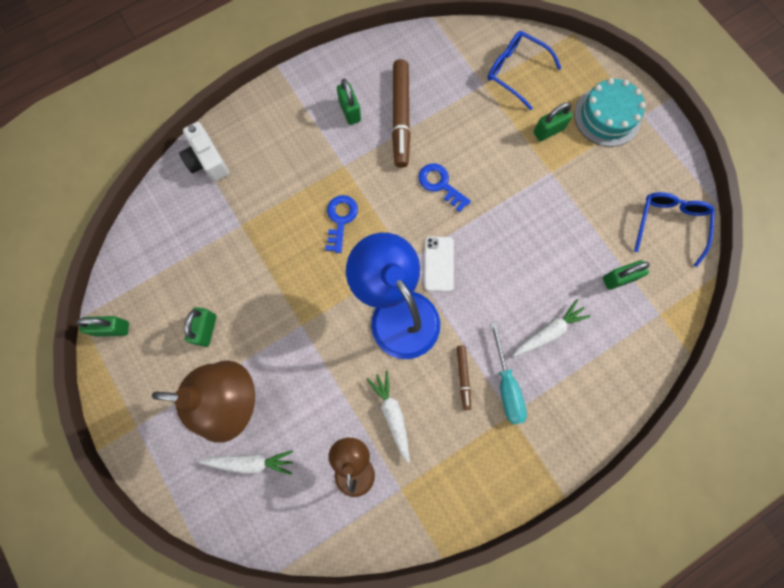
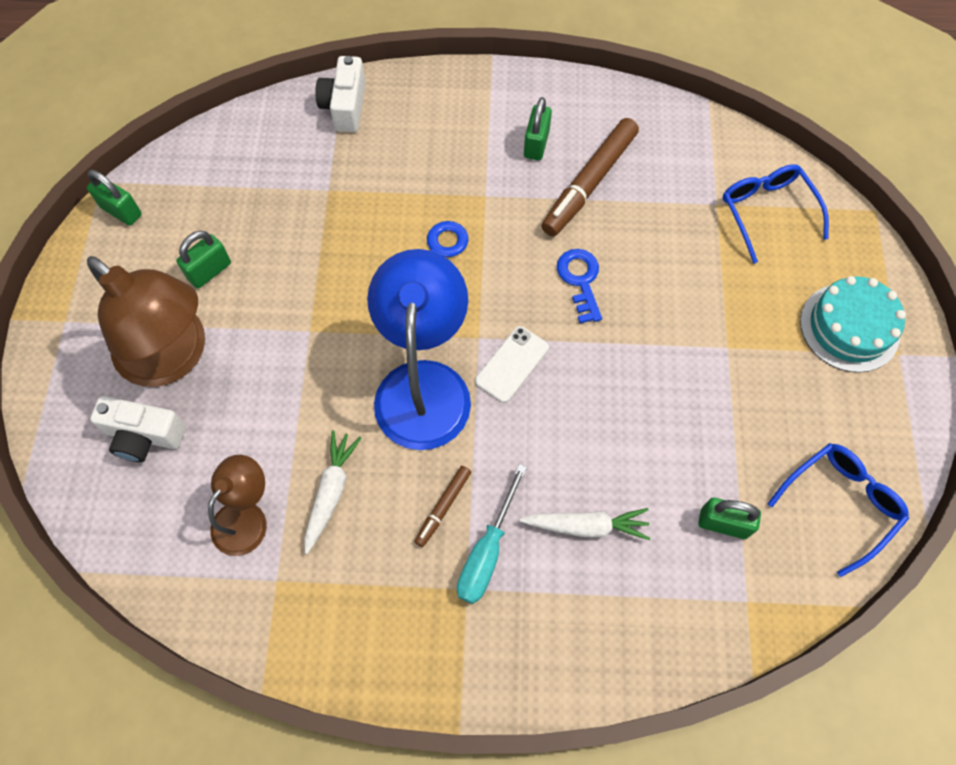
camera: 35 degrees right, 10 degrees down
(251, 462) = (144, 436): white carrot -> white camera
(548, 131) = (759, 300): green padlock -> none

